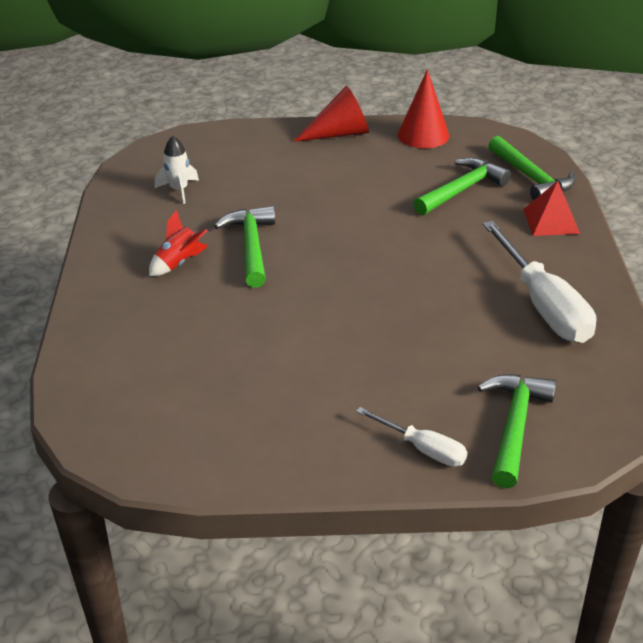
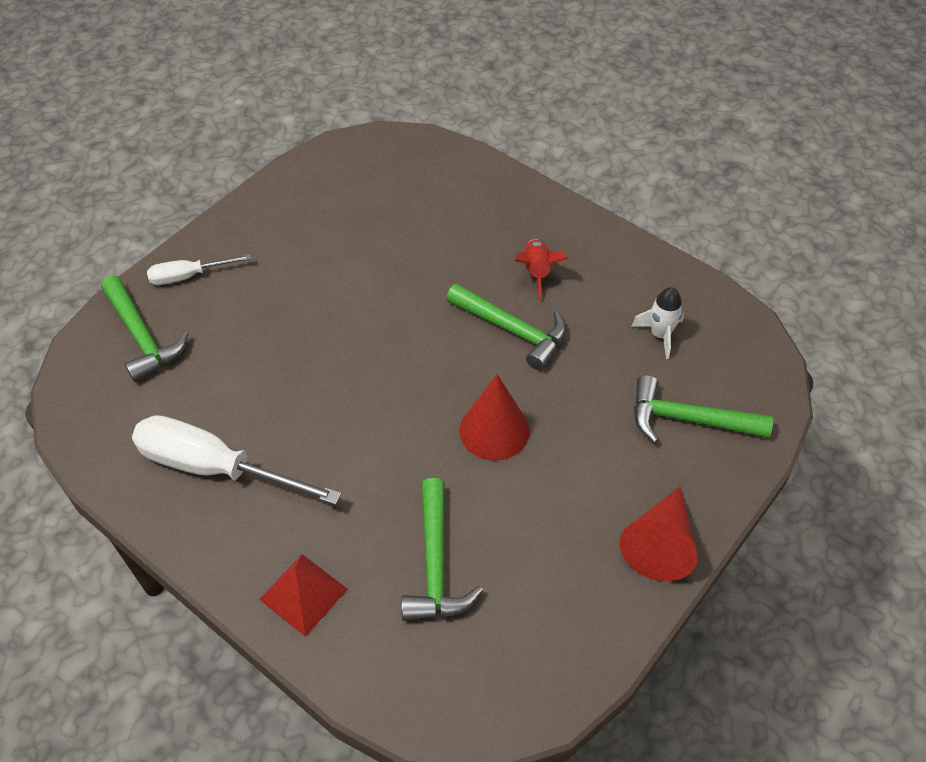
camera: 130 degrees right, 15 degrees up
(423, 135) = (581, 628): red cone -> red cone (494, 430)
(531, 178) = (389, 655): green hammer -> green hammer (688, 419)

